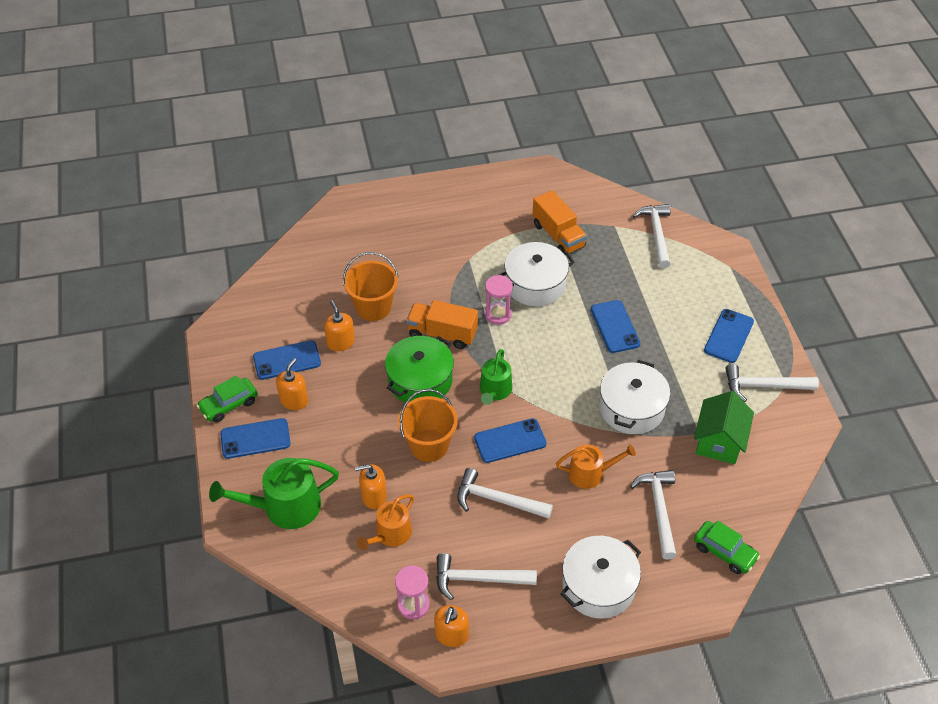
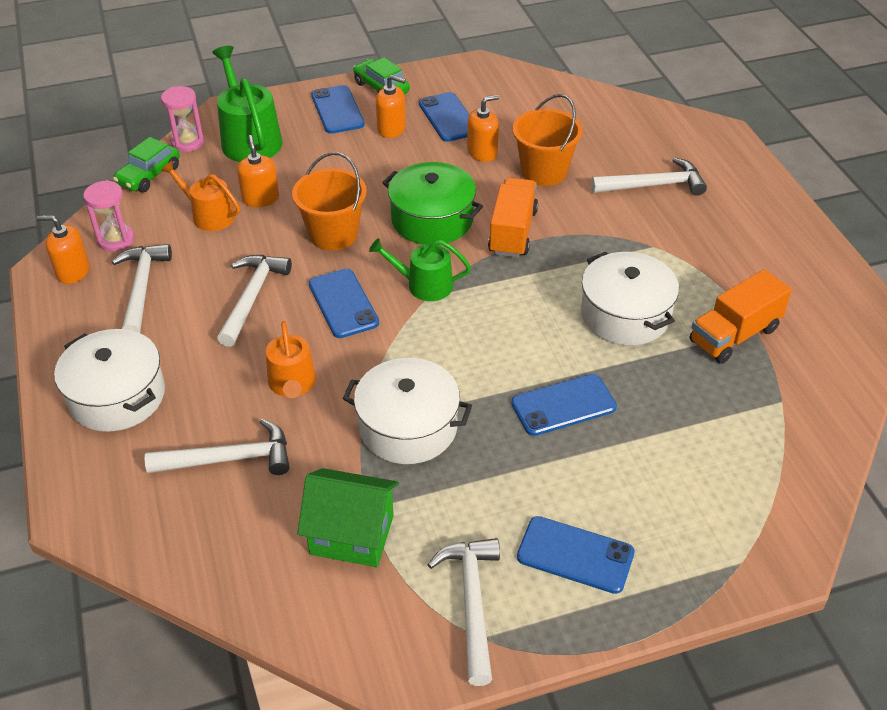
camera: 85 degrees right, 5 degrees down
(498, 314) = (558, 280): pink hourglass -> pink hourglass (187, 142)
(656, 234) = (783, 456): white hammer -> white hammer (653, 185)
(724, 552) = (153, 536): green car -> green car (149, 175)

